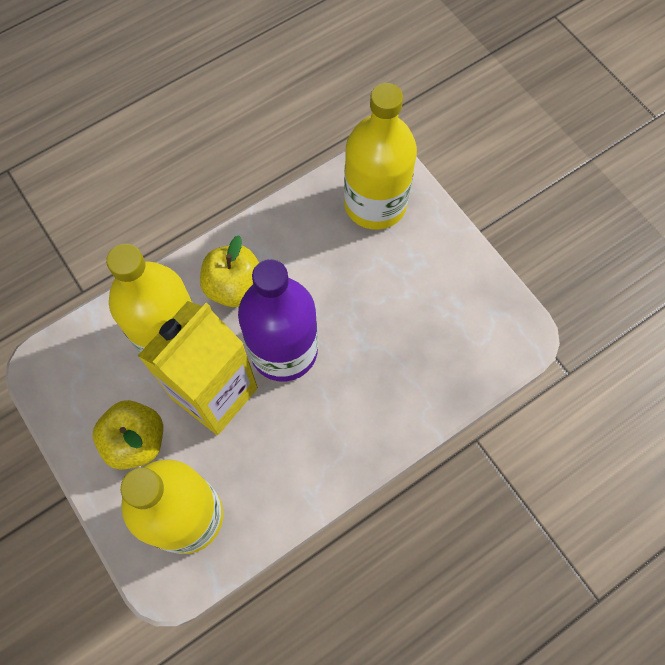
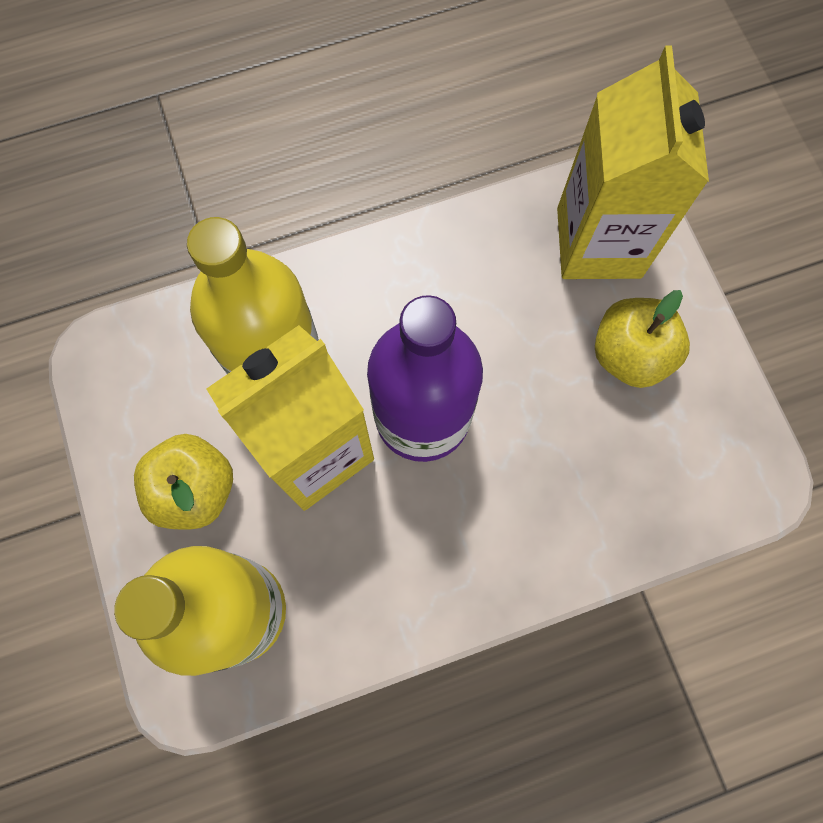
camera: 15 degrees right, 5 degrees up
(234, 287) = (378, 311): yellow apple -> yellow apple (630, 355)
(375, 204) = (598, 242): yellow bottle -> yellow carton

